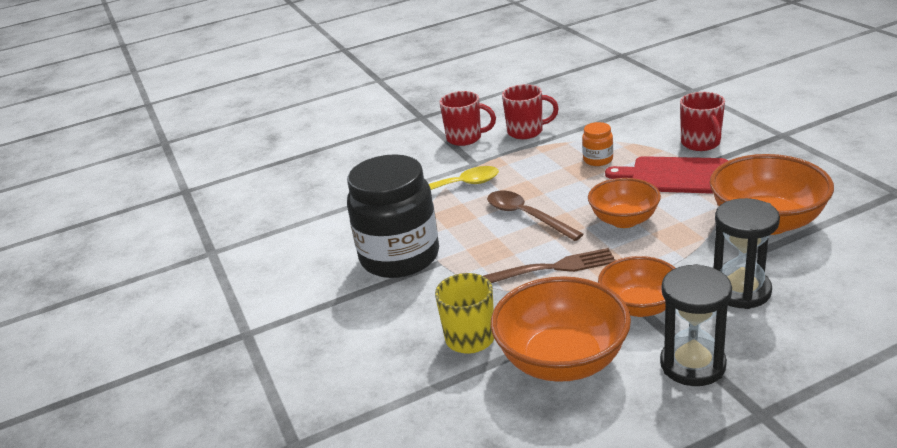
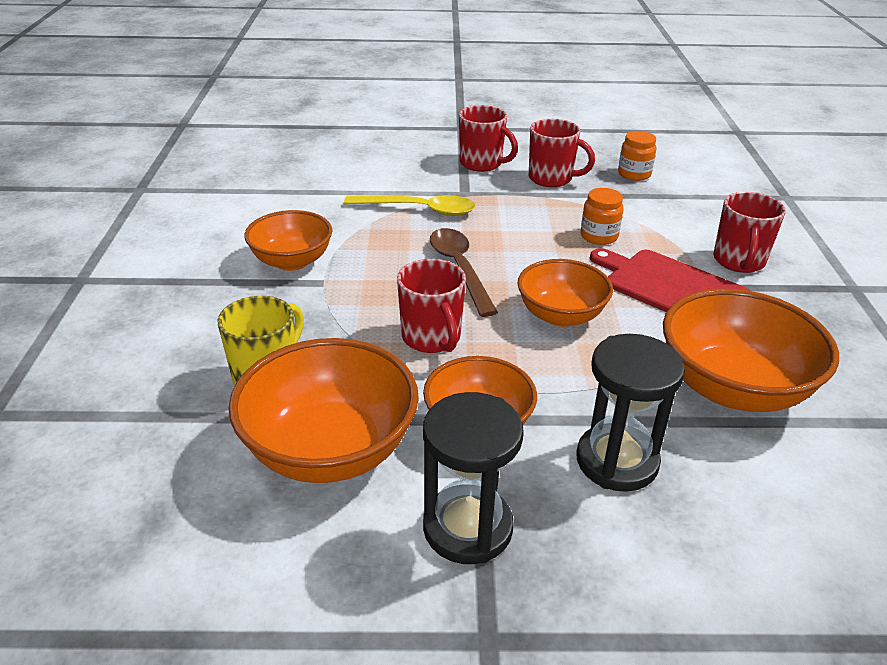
camera: 20 degrees right, 5 degrees up
(400, 257) = (292, 261): black jar -> orange bowl
(555, 267) = (432, 338): brown fork -> red mug
(580, 109) = (634, 174): none -> orange jar

